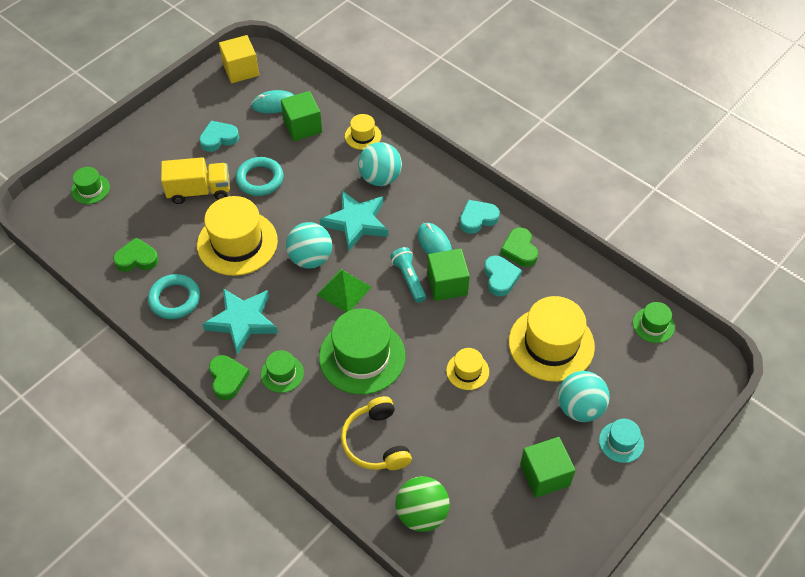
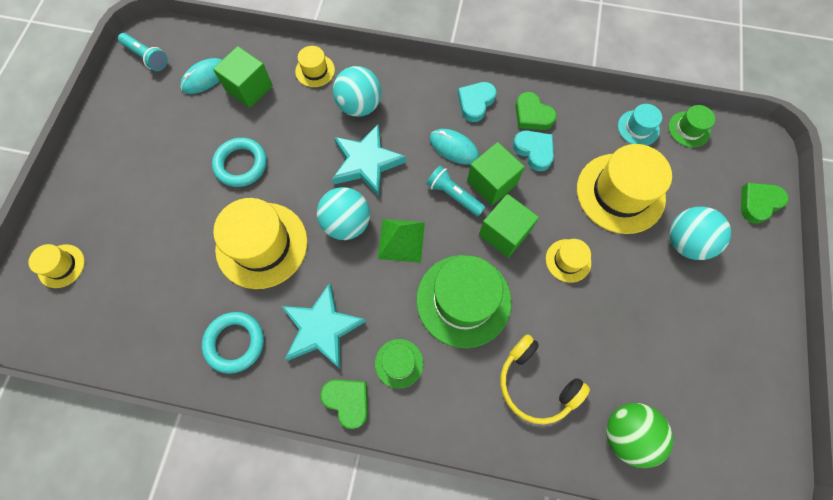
camera: 30 degrees left, 15 degrees up
(90, 189) = (61, 266): green hat -> yellow hat
(137, 259) = (164, 319): green heart -> green heart (758, 203)
(199, 191) = (185, 208): yellow truck -> none
(218, 138) = (170, 141): turquoise heart -> none
(241, 70) = (147, 57): yellow cube -> turquoise flashlight
(544, 475) = (702, 326): green cube -> green cube (504, 233)
(621, 442) = (740, 255): turquoise hat -> turquoise hat (638, 128)

